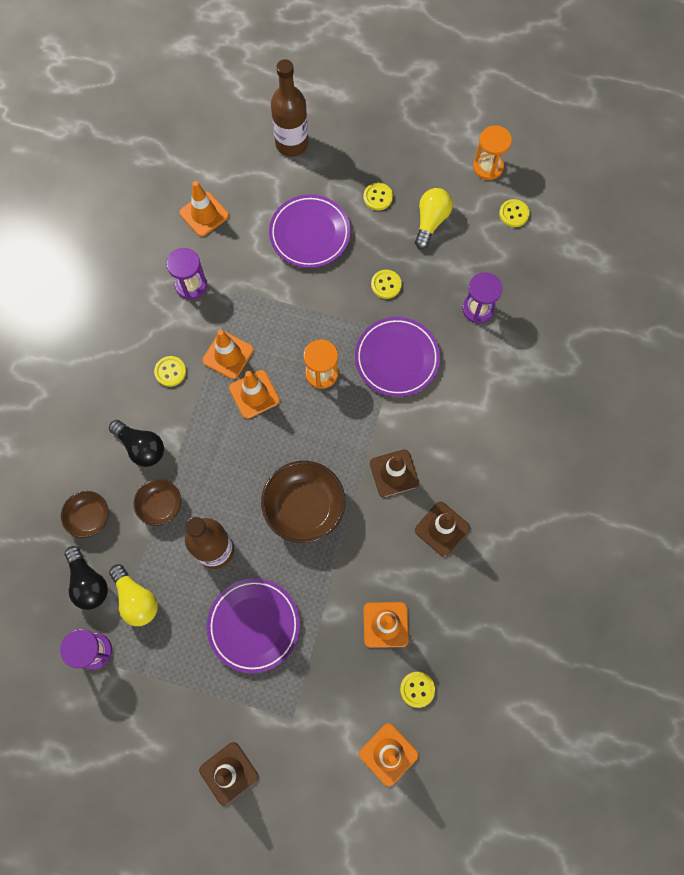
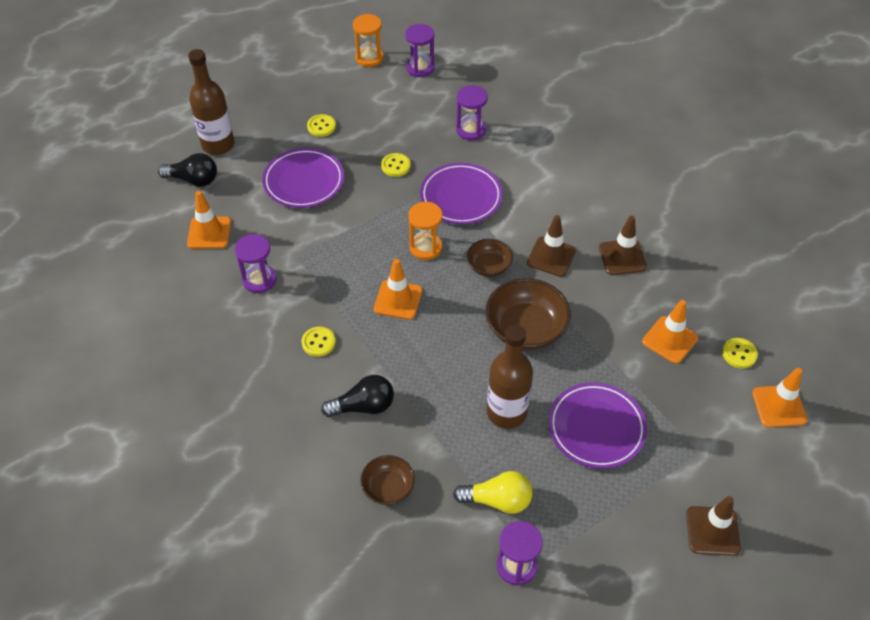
camera: 50 degrees left, 20 degrees down
(88, 582) = (448, 528): black light bulb -> black light bulb (193, 180)
(160, 505) = (429, 426): brown bowl -> brown bowl (489, 266)
(228, 355) = (346, 295): orange traffic cone -> none
(431, 221) = (375, 111): yellow light bulb -> none
(513, 214) = (420, 68): yellow button -> purple hourglass

